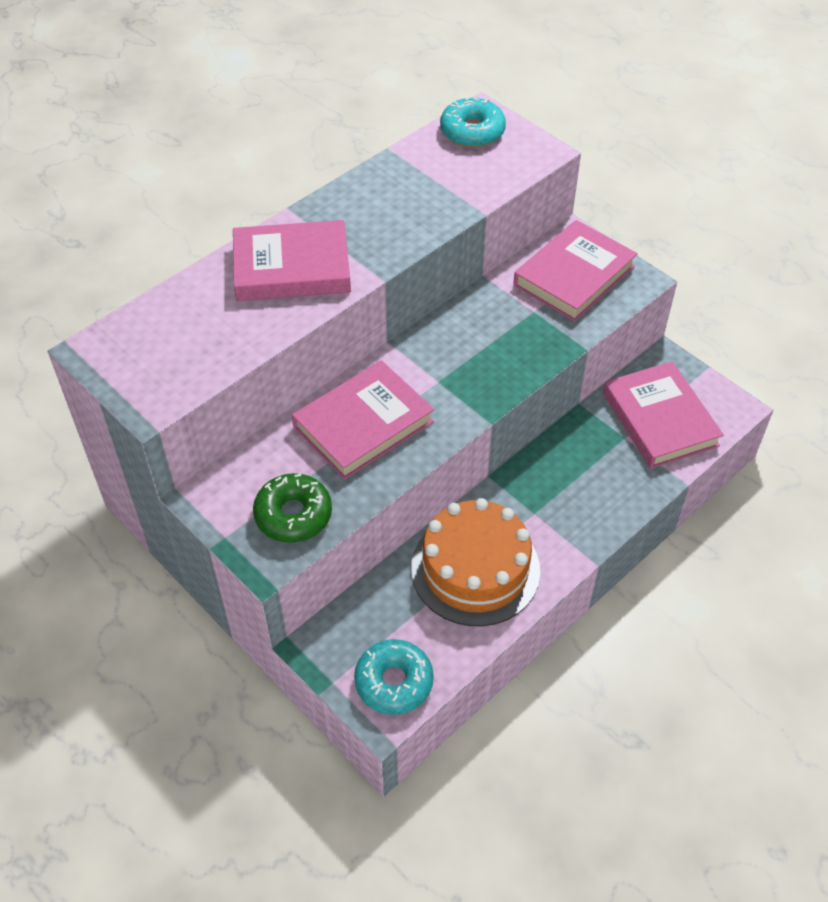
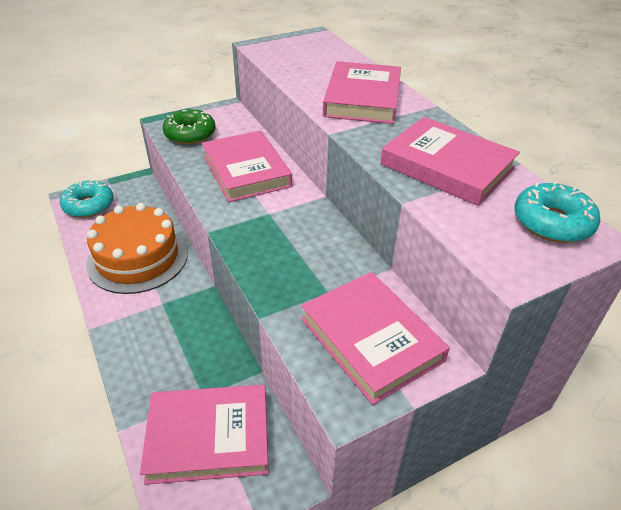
camera: 105 degrees right, 10 degrees down
(414, 192) = (447, 166): none -> pink book

